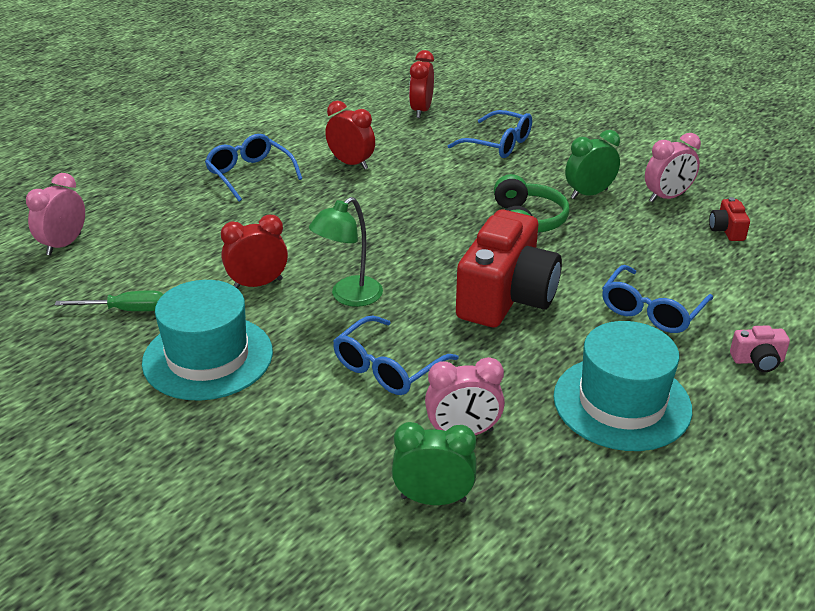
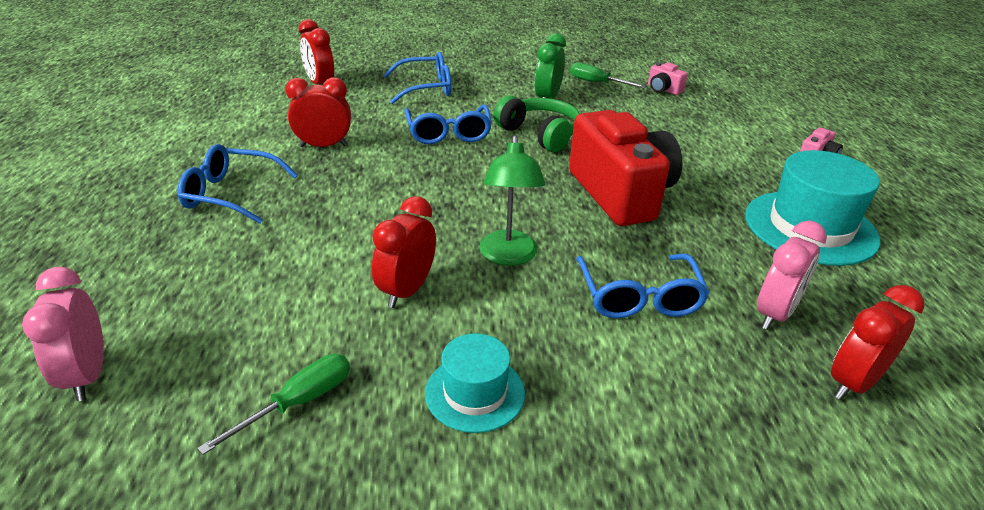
camera: 45 degrees left, 0 degrees up
(208, 357) = (475, 393): turquoise hat -> turquoise hat, size x0.57
(433, 499) = (853, 383): green clock -> red clock
(651, 311) = (716, 157): blue glasses -> blue glasses (448, 133)
(667, 197) = (597, 83): pink clock -> green screwdriver
(727, 230) = (663, 90): red camera -> pink camera

